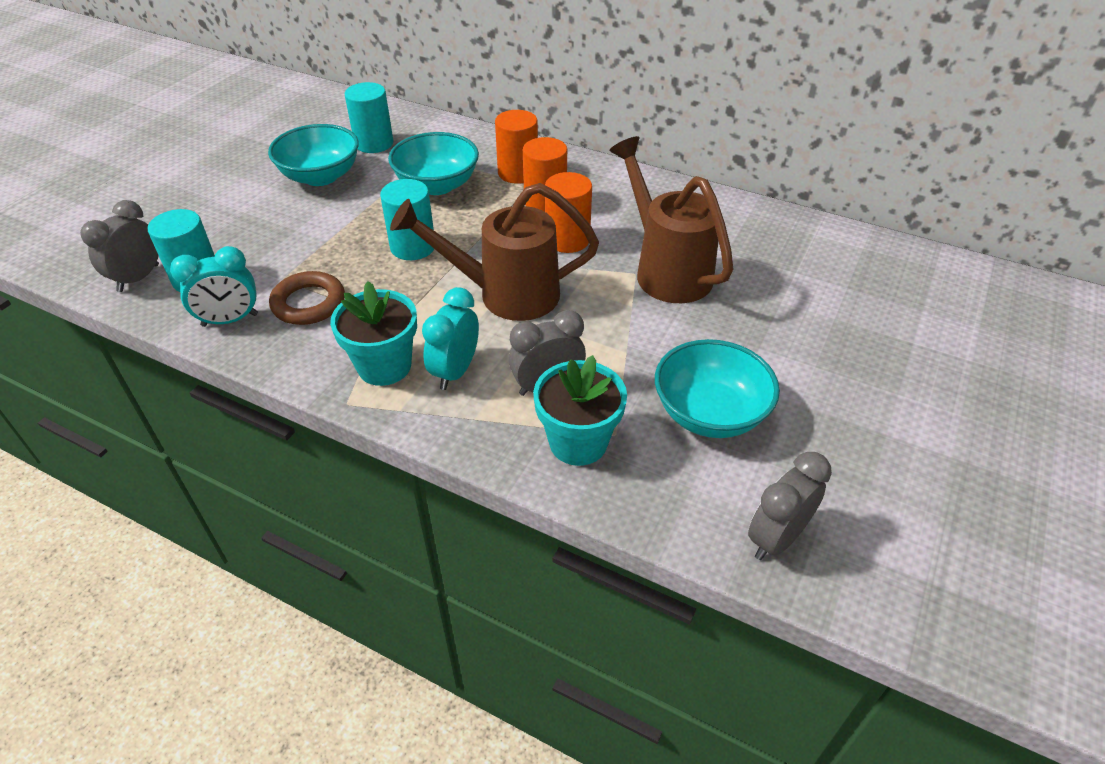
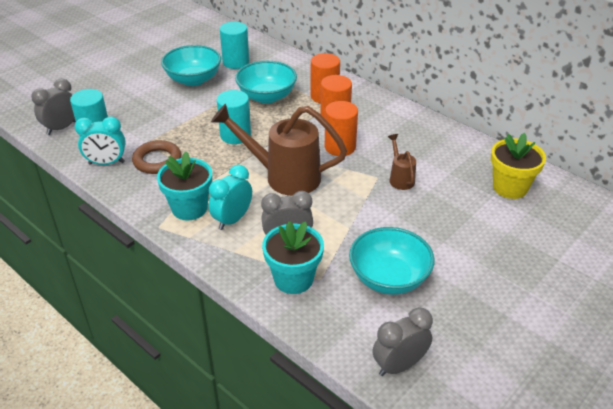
camera: 15 degrees right, 5 degrees down
(666, 269) = (400, 178): brown watering can -> brown watering can, size x0.47
(811, 258) = (510, 187): none -> yellow flower pot

